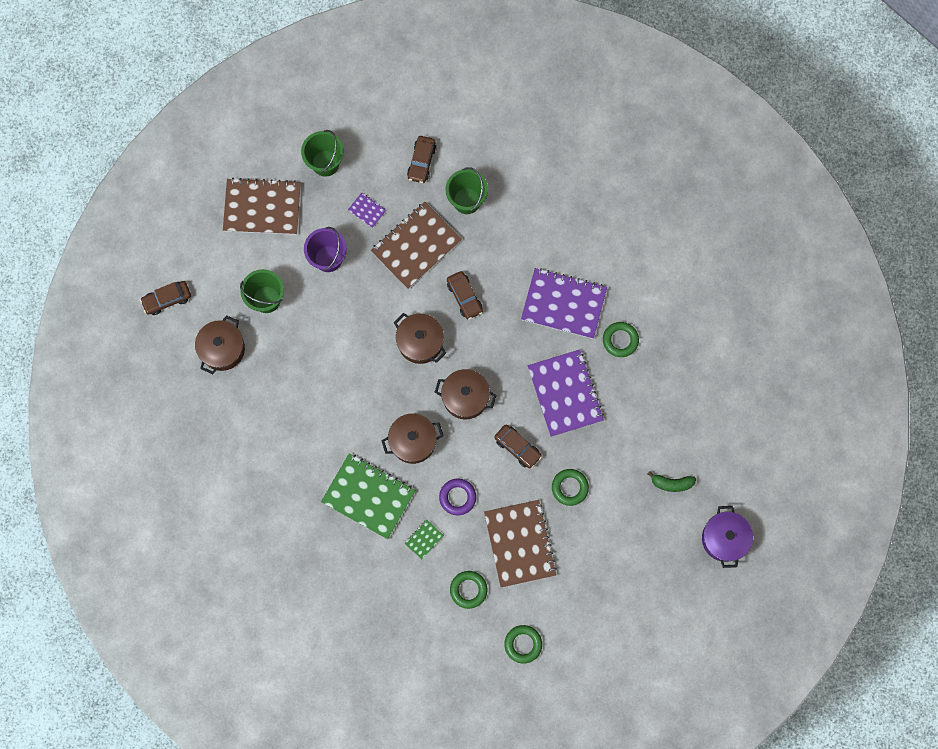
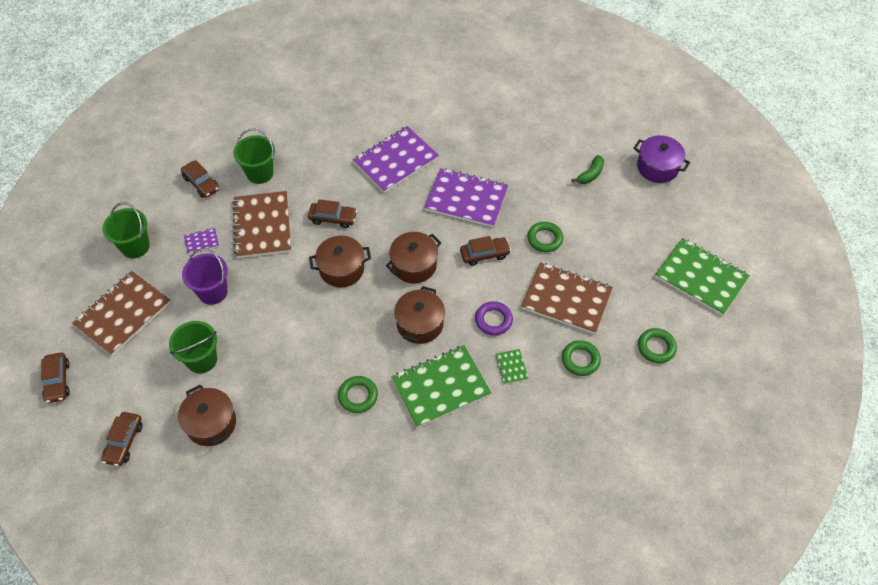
camera: 55 degrees left, 20 degrees down
(178, 210) = (58, 381): none -> brown car
(620, 340) = (454, 143): green ring -> green ring (358, 396)
(622, 644) = (701, 278): none -> green notebook

